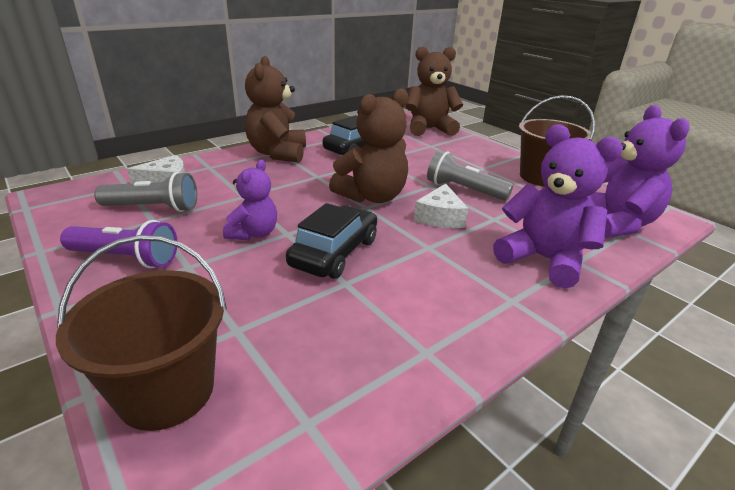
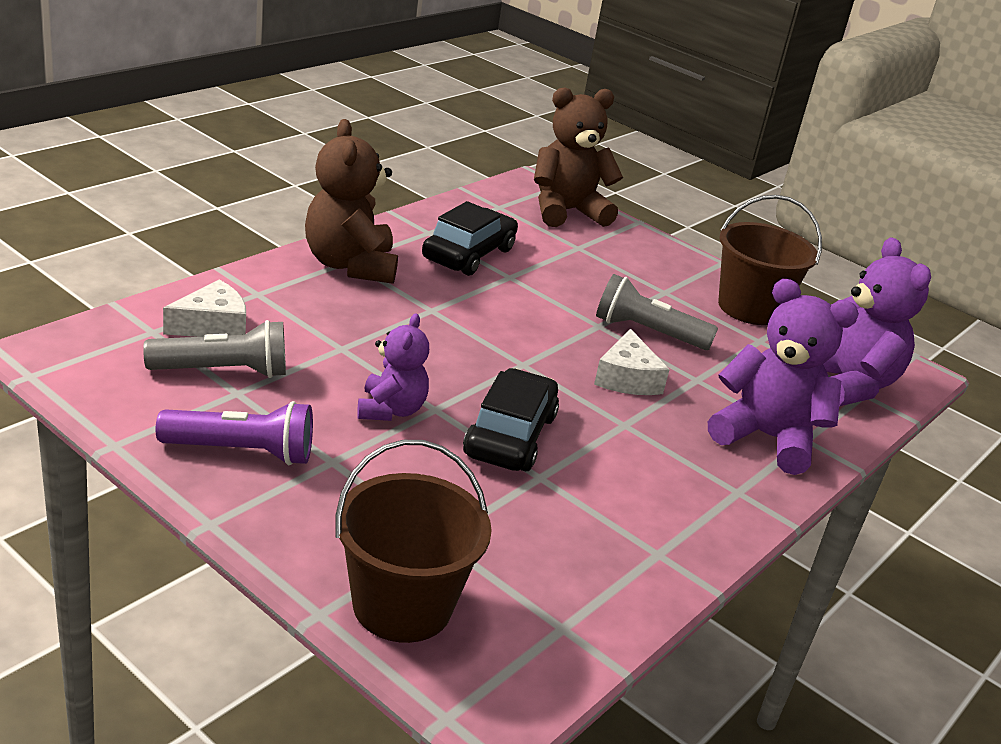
camera: 15 degrees left, 0 degrees up
(372, 197) = (525, 346): brown teddy bear -> none

